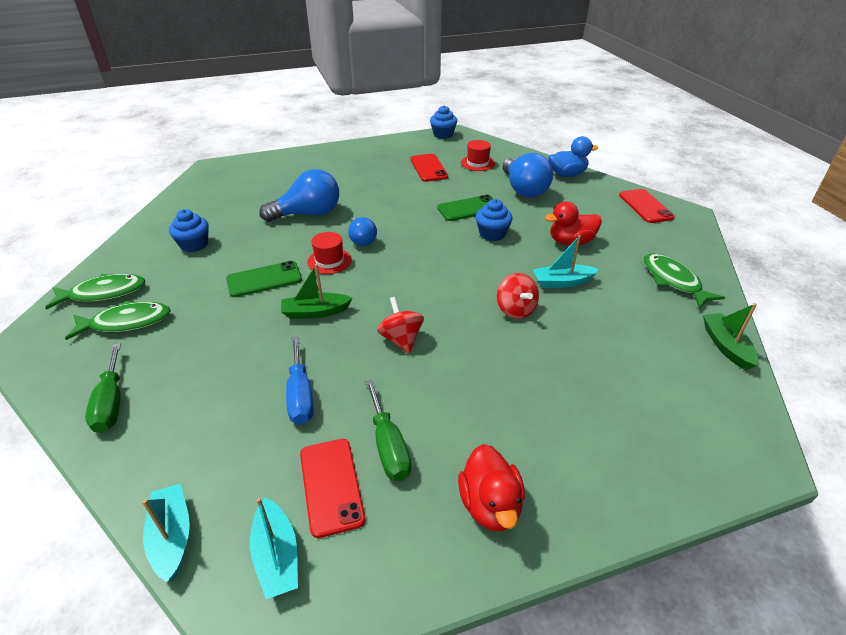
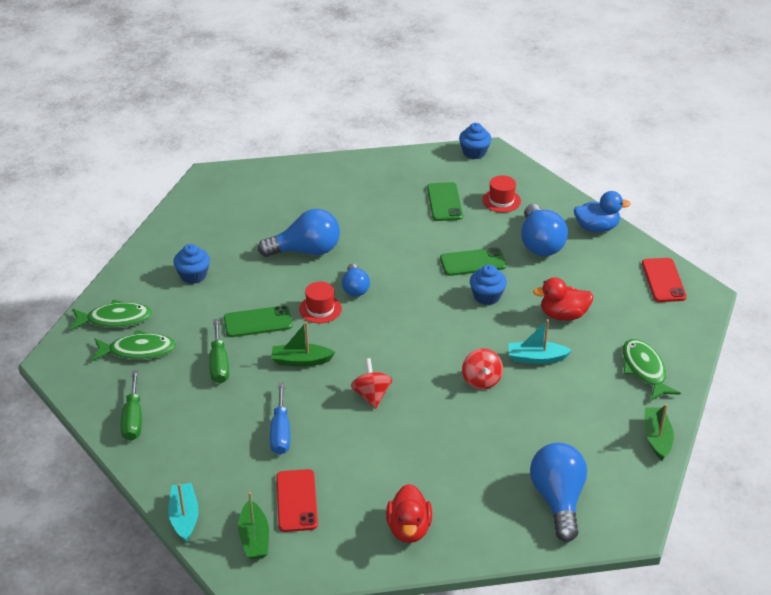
camera: 10 degrees right, 0 degrees up
(277, 556) = (254, 538): turquoise boat -> green boat
(388, 446) = (343, 479): green screwdriver -> green screwdriver (219, 364)
(428, 168) = (444, 202): red phone -> green phone
(659, 435) = (558, 500): none -> blue light bulb

